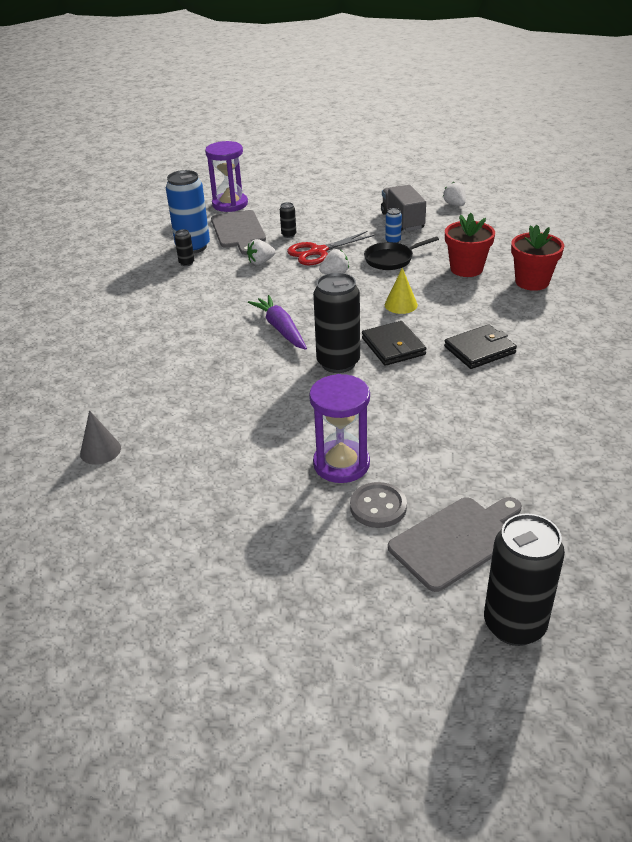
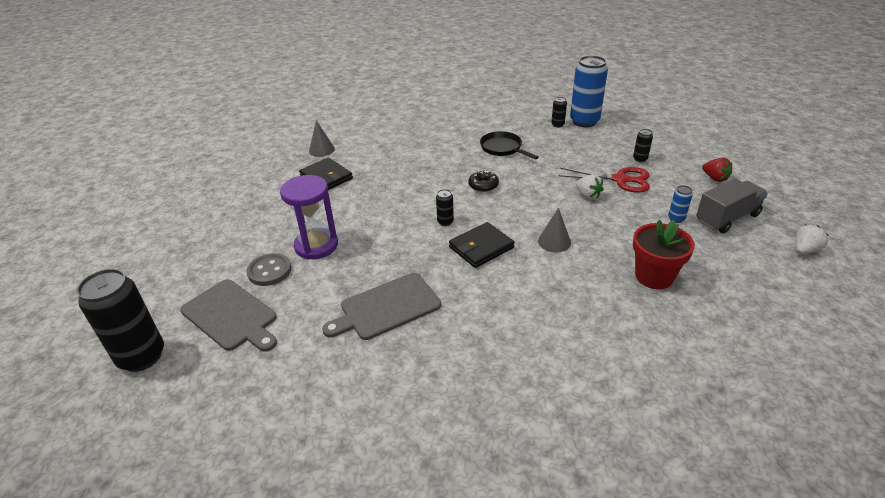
camera: 75 degrees right, 0 degrees up
(230, 204) = (671, 120): purple hourglass -> none
(238, 231) = (627, 134): grey cutting board -> grey cutting board (387, 307)
(261, 262) = (582, 155): white strawberry -> none
(280, 329) = (483, 185): purple carrot -> black donut
(318, 252) = (620, 180): red scissors -> red scissors turned 150 degrees clockwise
(338, 363) = (445, 222): black can -> black can, size x0.44
(342, 211) = (715, 178): none -> red strawberry
(391, 259) = (637, 223): black pan -> black pan (503, 148)
(401, 305) = (554, 241): yellow cone -> grey cone
(479, 350) = (497, 303): black wallet -> black wallet (326, 177)
(532, 282) = (659, 332): red flower pot -> none

